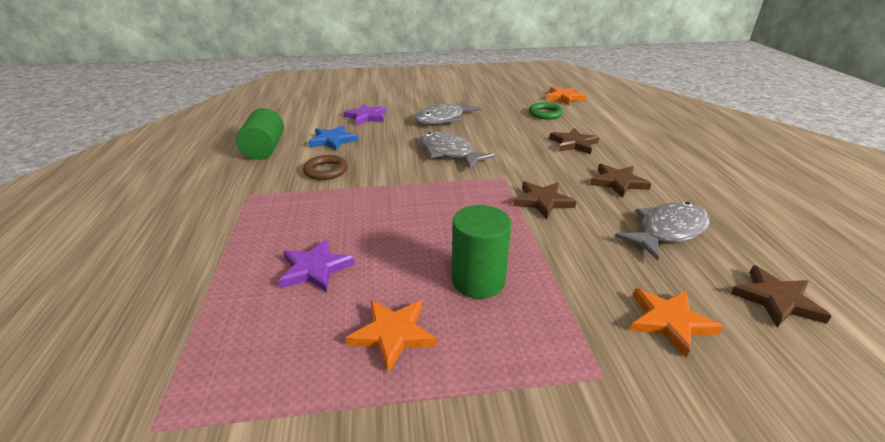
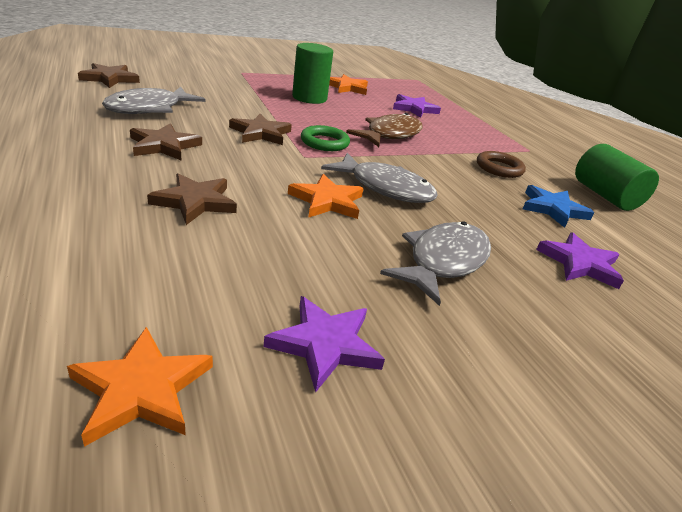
camera: 160 degrees right, 0 degrees up
(402, 208) = (390, 135): none -> brown fish
(509, 102) = (325, 344): none -> purple star
(545, 114) = (228, 289): green ring -> green ring (324, 142)
(669, 322) = (193, 79): orange star -> orange star (327, 201)

